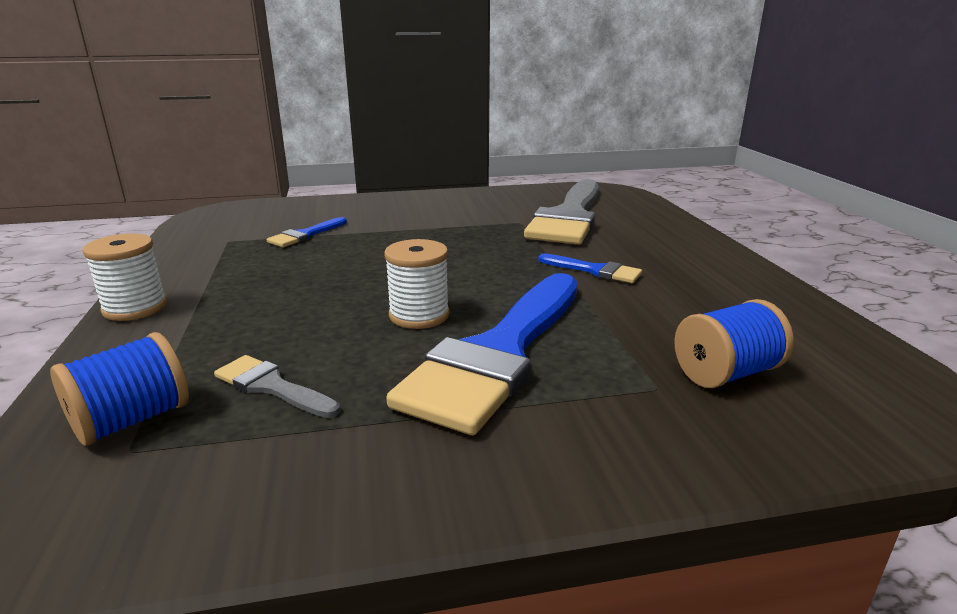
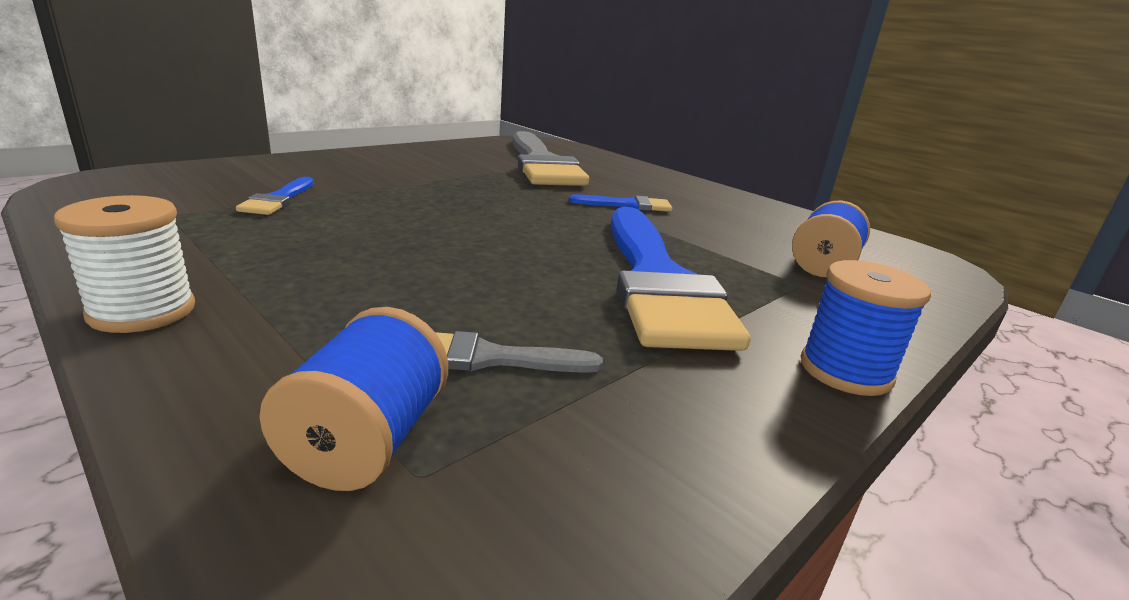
camera: 35 degrees left, 0 degrees up
(419, 315) = (536, 262): white spool -> none
(549, 484) = (845, 371): none -> blue spool

